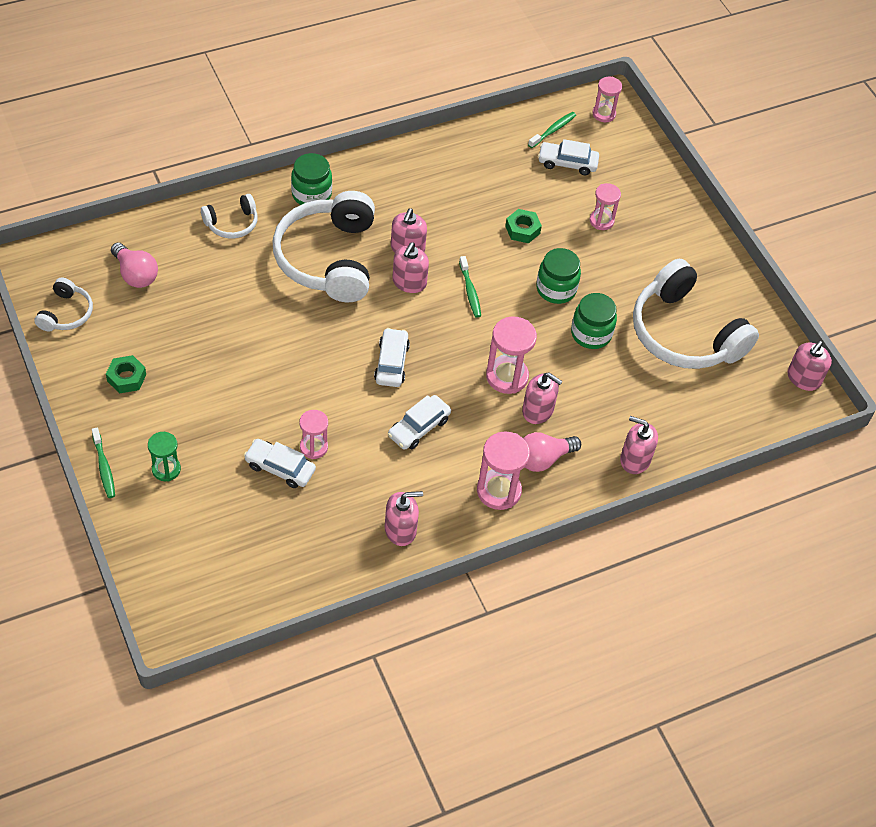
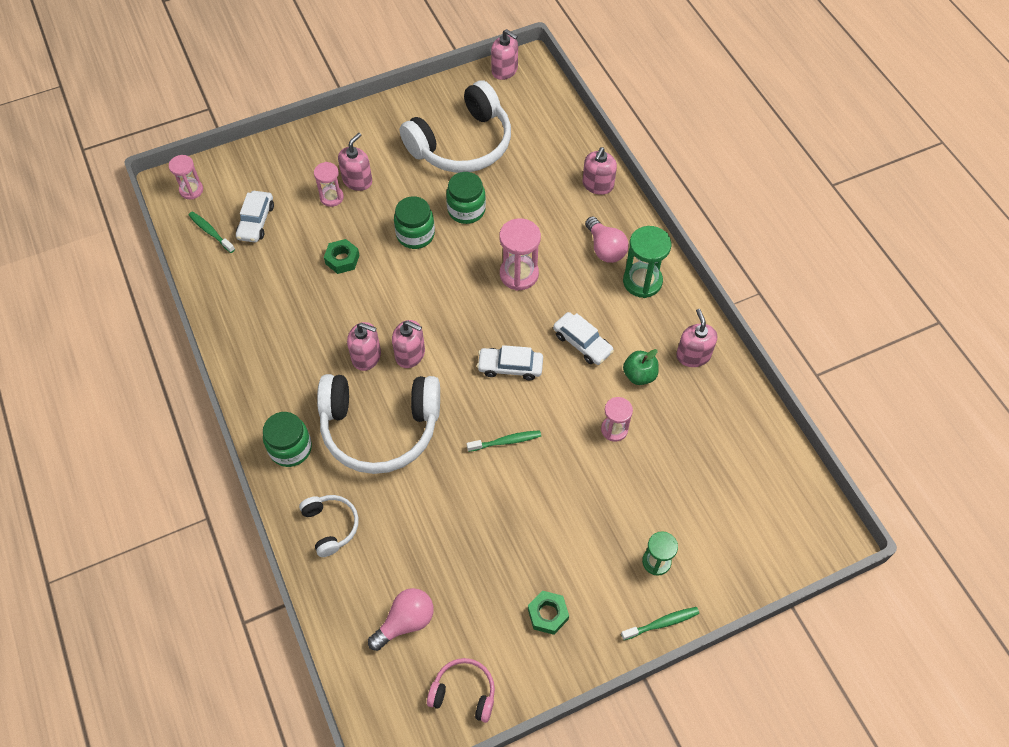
camera: 85 degrees left, 5 degrees up
(66, 313) = (464, 692): white headphones -> pink headphones
(280, 468) = (641, 457): white car -> none
(377, 476) = (639, 375): none -> green apple
(470, 291) = (420, 303): green toothbrush -> green toothbrush (506, 441)
(498, 491) = (642, 281): pink hourglass -> green hourglass
(538, 410) = (554, 251): pink soap dispenser -> pink soap dispenser (357, 180)

